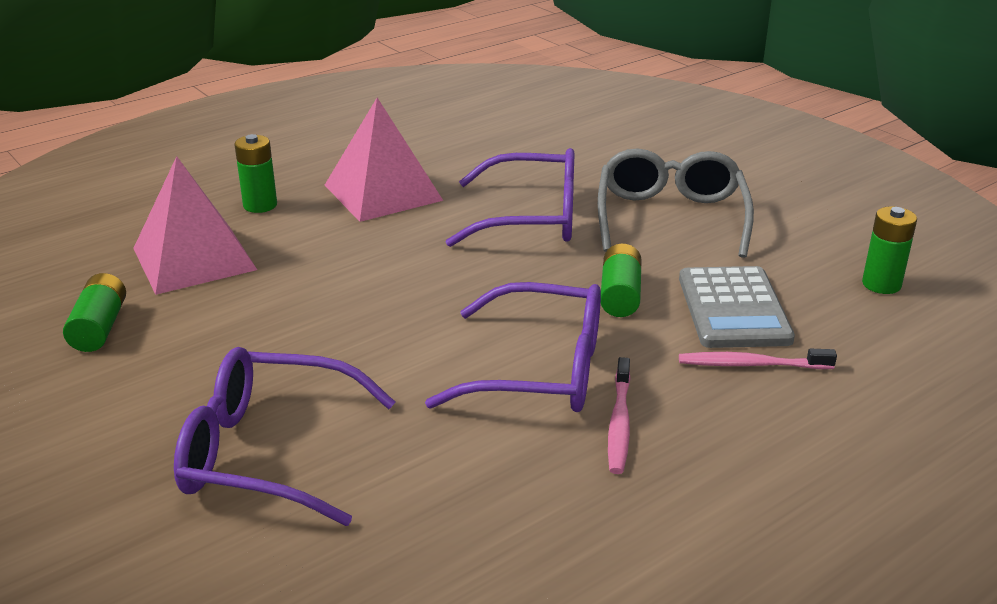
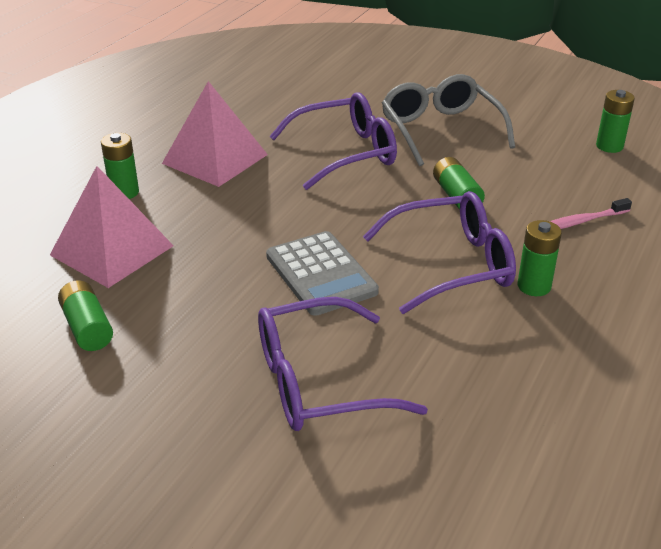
camera: 25 degrees left, 5 degrees up
(619, 423) = (534, 286): pink toothbrush -> green battery
(733, 309) = (536, 186): grey calculator -> grey calculator (321, 274)

